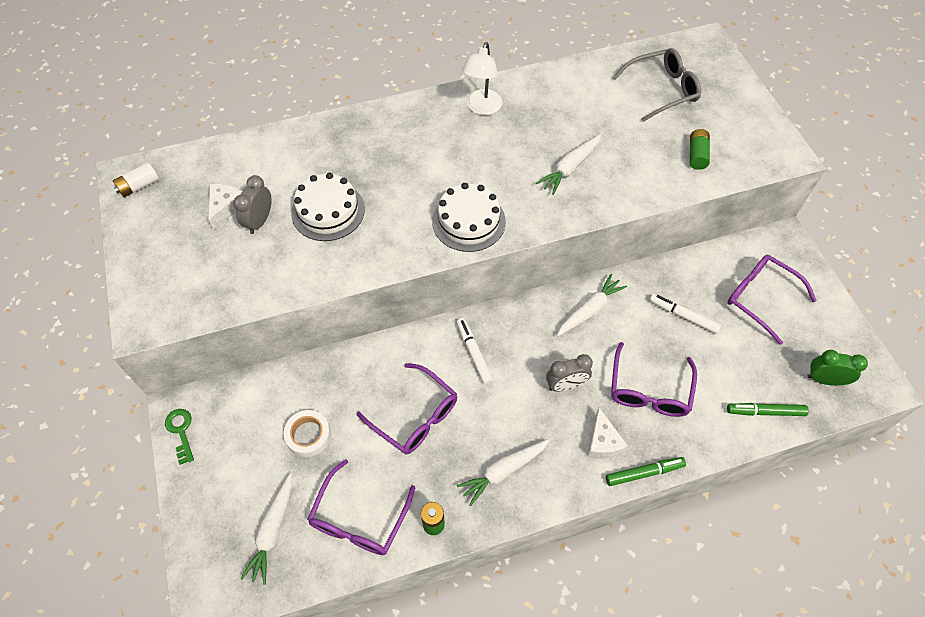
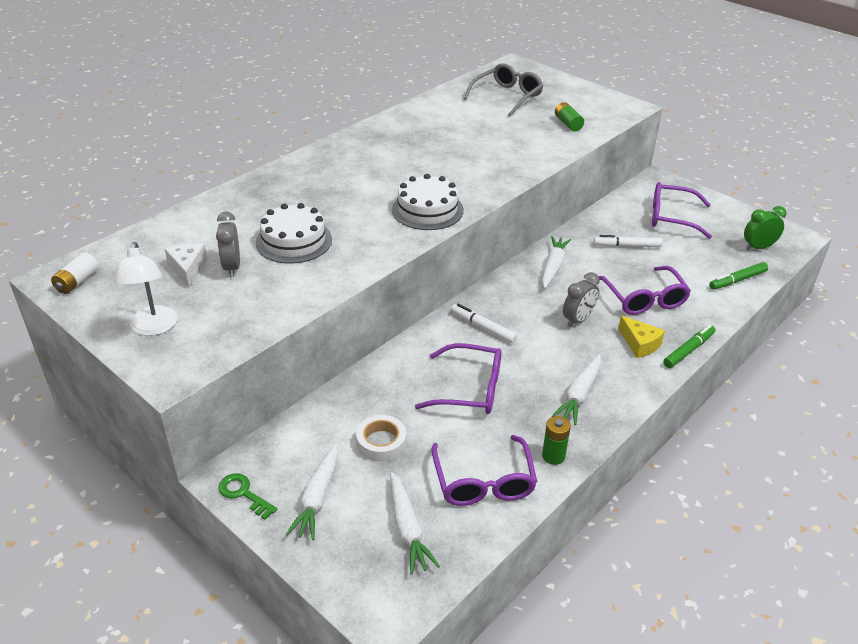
camera: 30 degrees left, 20 degrees down
(482, 108) = (373, 142): white lamp -> white lamp (153, 328)
(570, 168) = (479, 156): white carrot -> white carrot (317, 498)
(602, 442) = (639, 344): white cheese -> yellow cheese

